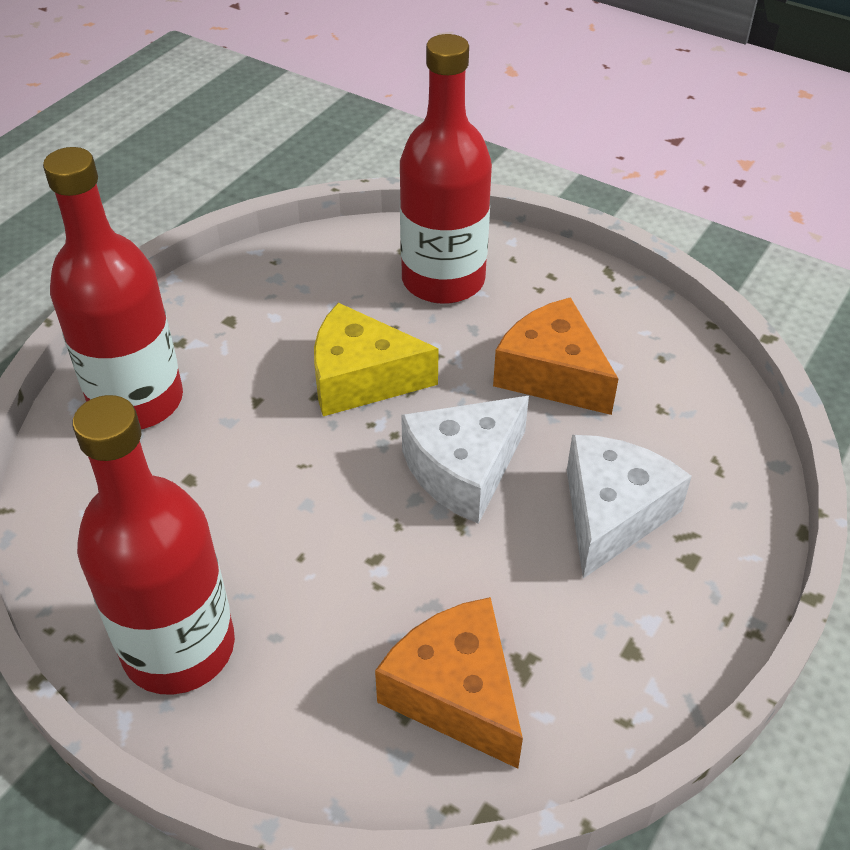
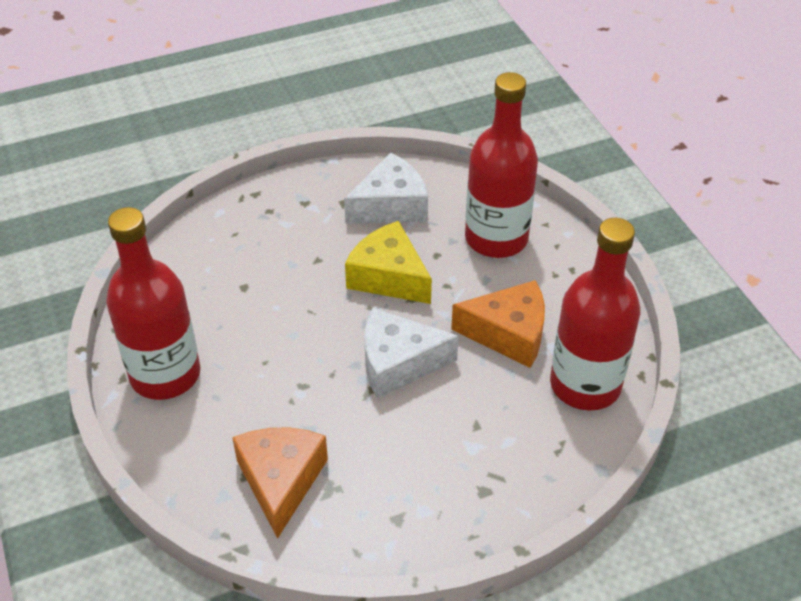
camera: 35 degrees right, 0 degrees up
(137, 401) = (253, 227): red bottle -> red bottle (585, 385)
(552, 374) = (508, 334): orange cheese -> orange cheese turned 105 degrees clockwise
(612, 514) = (462, 438): white cheese -> white cheese (391, 206)

